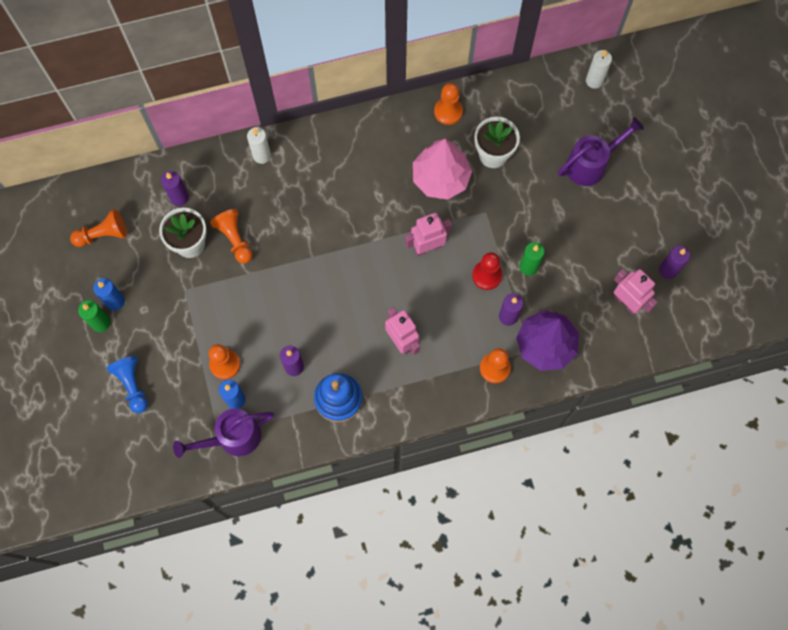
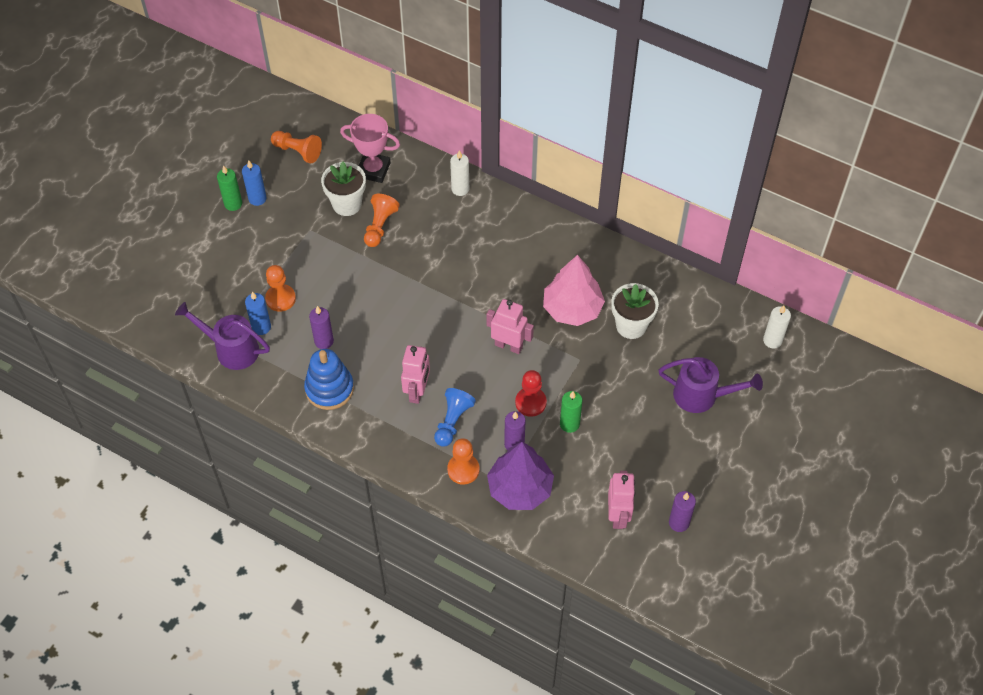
camera: 45 degrees right, 15 degrees down
(132, 385) = (208, 259): blue pawn -> blue pawn (452, 421)
(179, 198) = (373, 170): purple candle -> pink trophy
(448, 111) = (630, 269): orange pawn -> none

